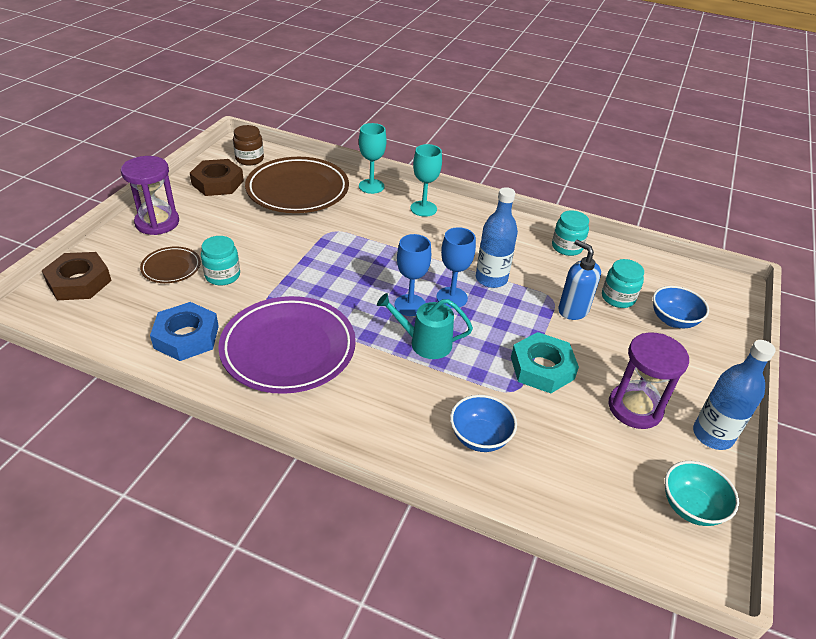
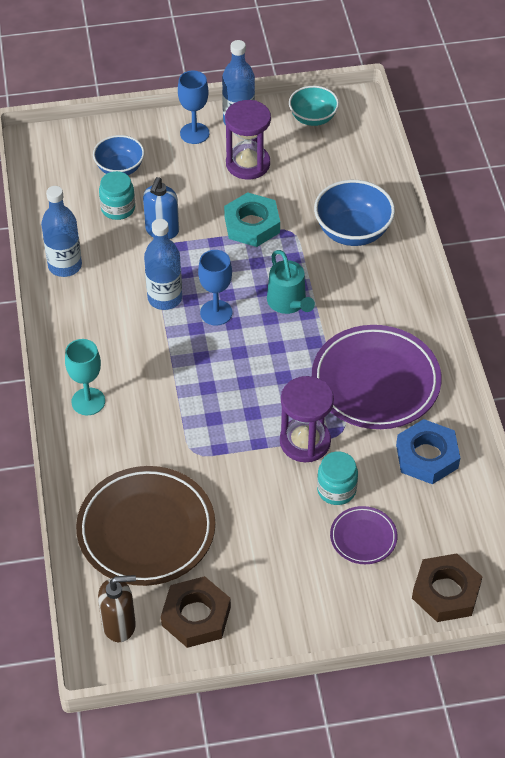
camera: 120 degrees left, 10 degrees up
(157, 222) = (313, 609): purple hourglass -> purple hourglass (305, 442)
(171, 268) = (363, 537): brown plate -> purple plate
(249, 159) = (119, 625): brown jar -> brown soap dispenser
(371, 186) = (81, 469): turquoise goblet -> none
(410, 305) = (251, 335): blue goblet -> blue goblet (194, 133)
(480, 437) = (352, 231): blue bowl -> blue bowl, size x1.51
(567, 247) = (65, 265): turquoise jar -> blue bottle

